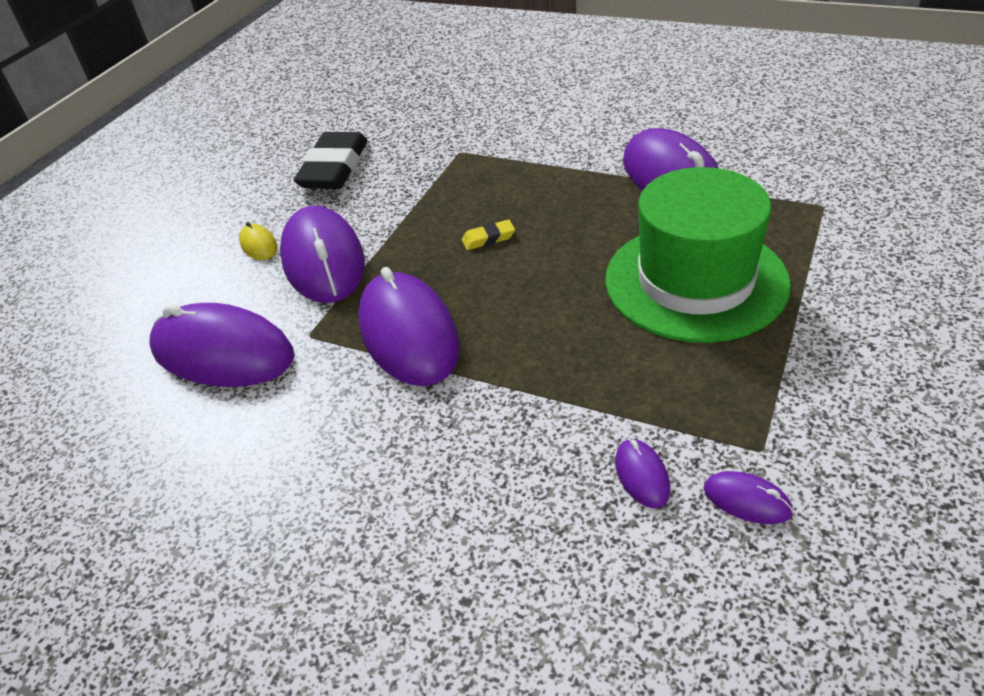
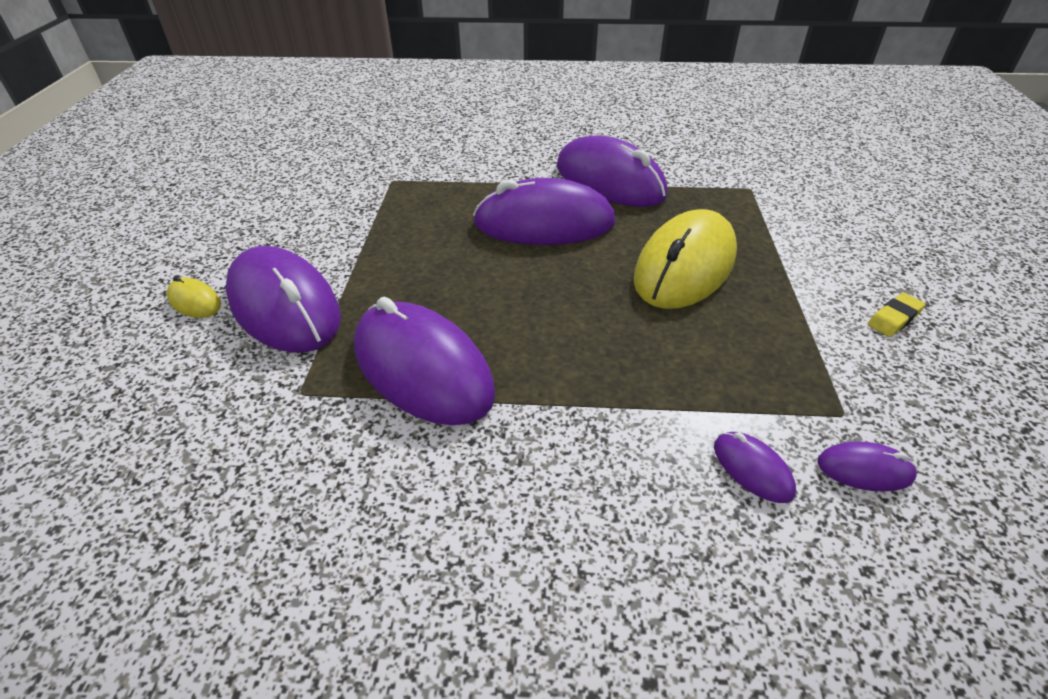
camera: 25 degrees left, 0 degrees up
(223, 353) = (191, 437): purple mouse -> purple mouse (544, 223)
(334, 168) = (258, 210): black eraser -> none
(488, 238) = (463, 257): yellow eraser -> yellow eraser (894, 318)
(695, 281) = (685, 266): green hat -> yellow mouse

